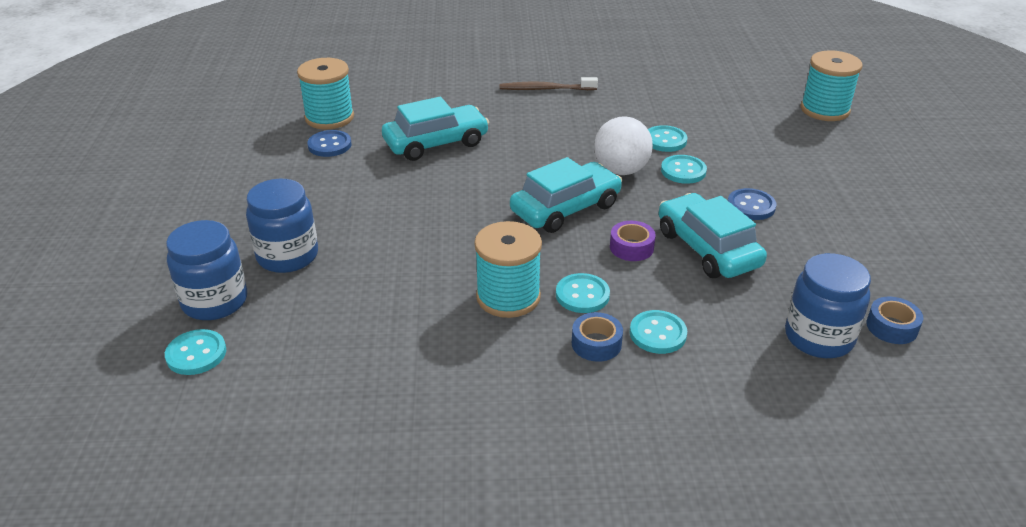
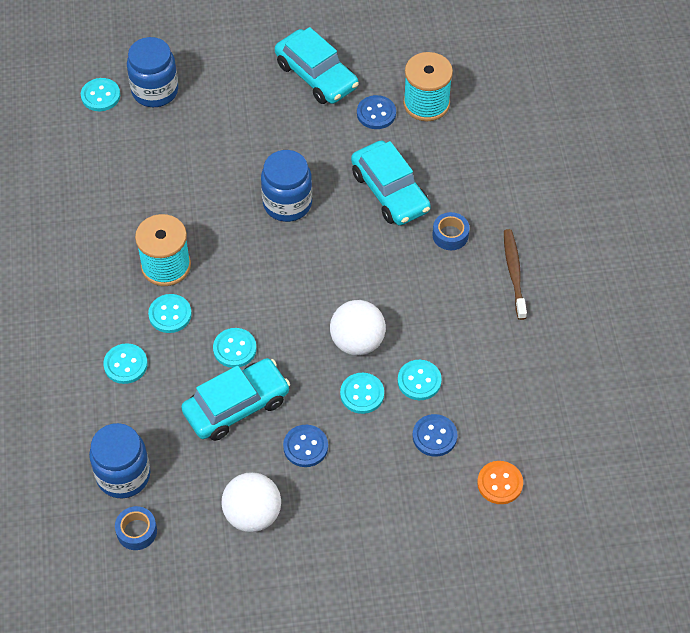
camera: 85 degrees right, 20 degrees up
(287, 256) = (210, 120): blue jar -> blue jar (287, 203)
(565, 208) = (289, 299): turquoise car -> turquoise car (316, 75)
(596, 344) = (114, 324): blue tape -> blue tape (450, 235)
(631, 247) = (234, 349): purple tape -> turquoise button
(725, 136) = (434, 436): none -> blue button
(767, 110) = (500, 483): none -> orange button
(824, 110) = (509, 543): turquoise spool -> none
(841, 242) = (252, 514): none -> white ball

